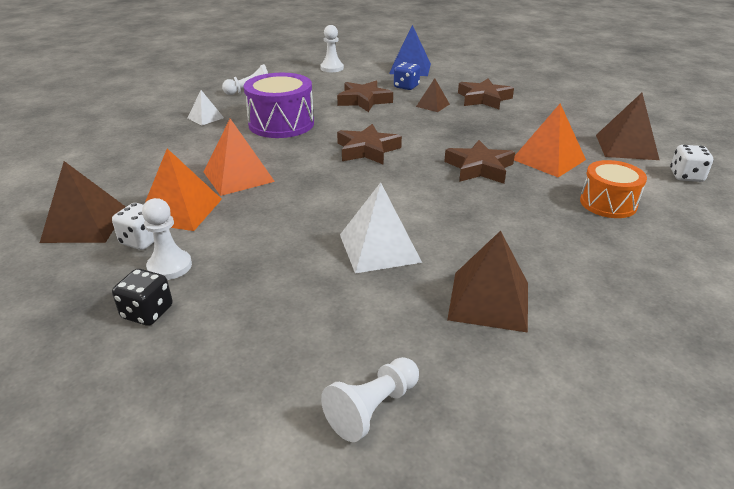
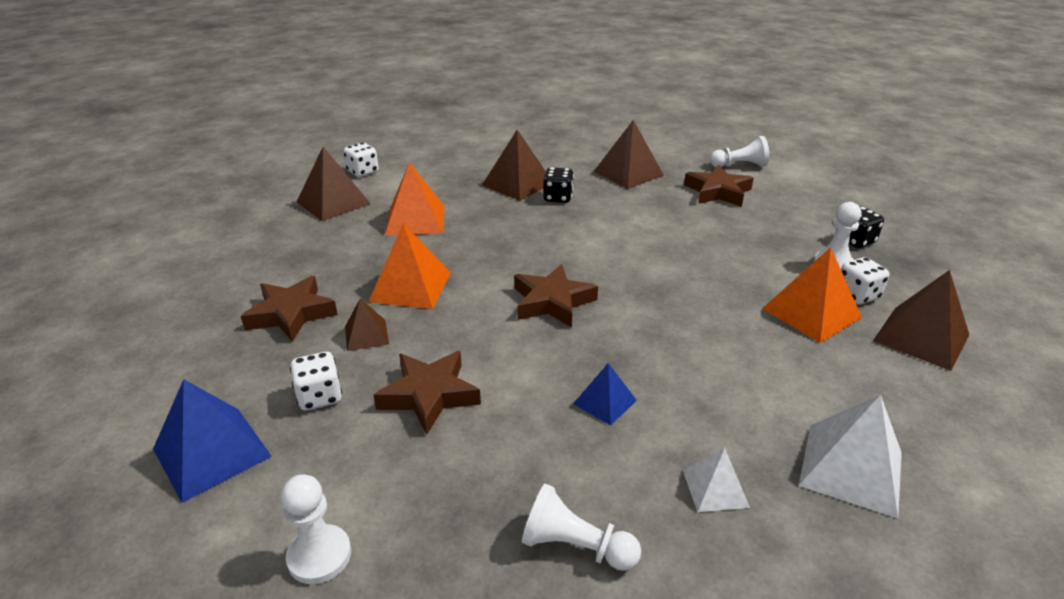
camera: 140 degrees left, 0 degrees up
(238, 176) = (728, 330): orange pyramid -> orange pyramid (410, 286)
(281, 124) = (605, 402): purple drum -> blue pyramid
(379, 248) = (658, 217): white pyramid -> white pyramid (851, 468)
(406, 87) = (320, 396): blue dice -> white dice
(479, 168) = (485, 237): brown star -> brown star (718, 192)
(496, 227) = (558, 198): none -> black dice
(557, 225) = (517, 184): none -> brown pyramid
(608, 203) = (456, 180): orange drum -> none

